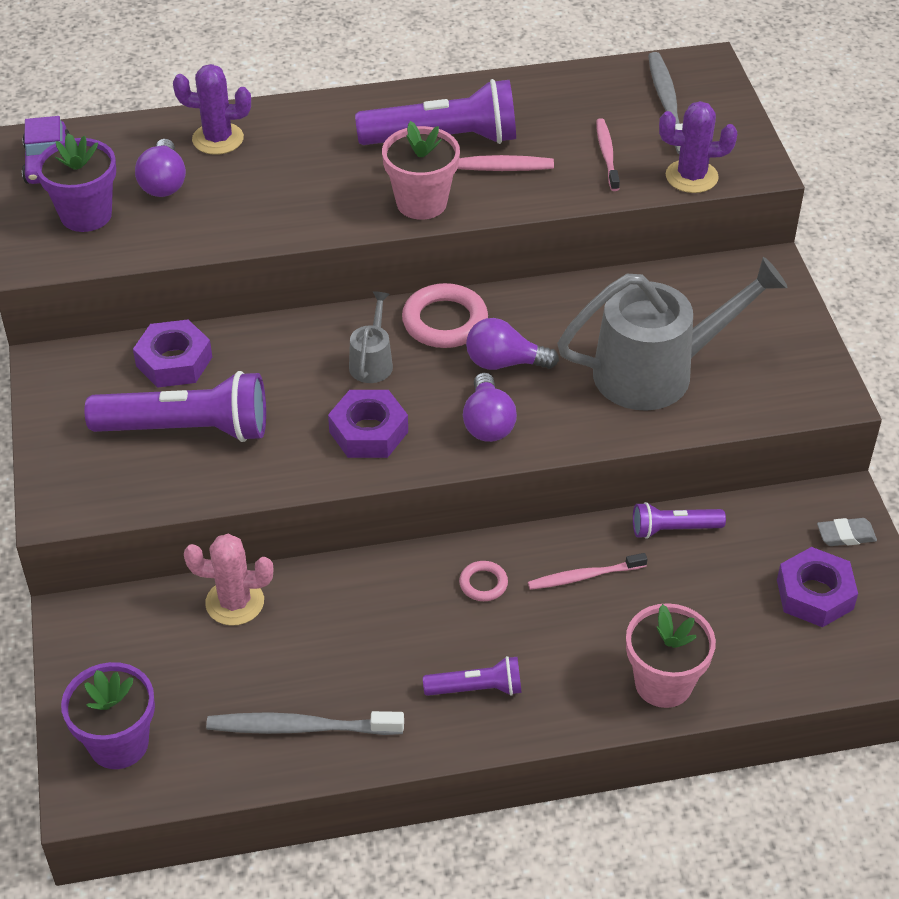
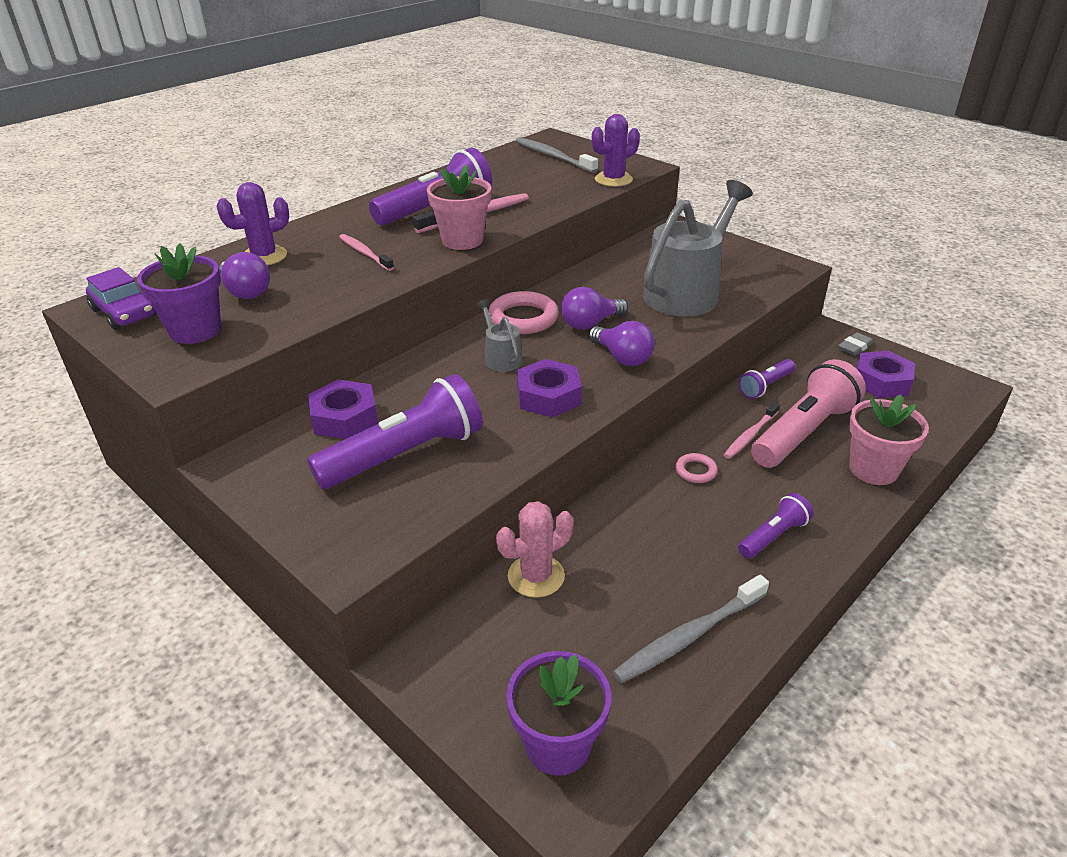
camera: 35 degrees left, 10 degrees down
(607, 154) = (550, 185): pink toothbrush -> pink toothbrush (364, 253)
(644, 604) = (803, 432): none -> pink flashlight

